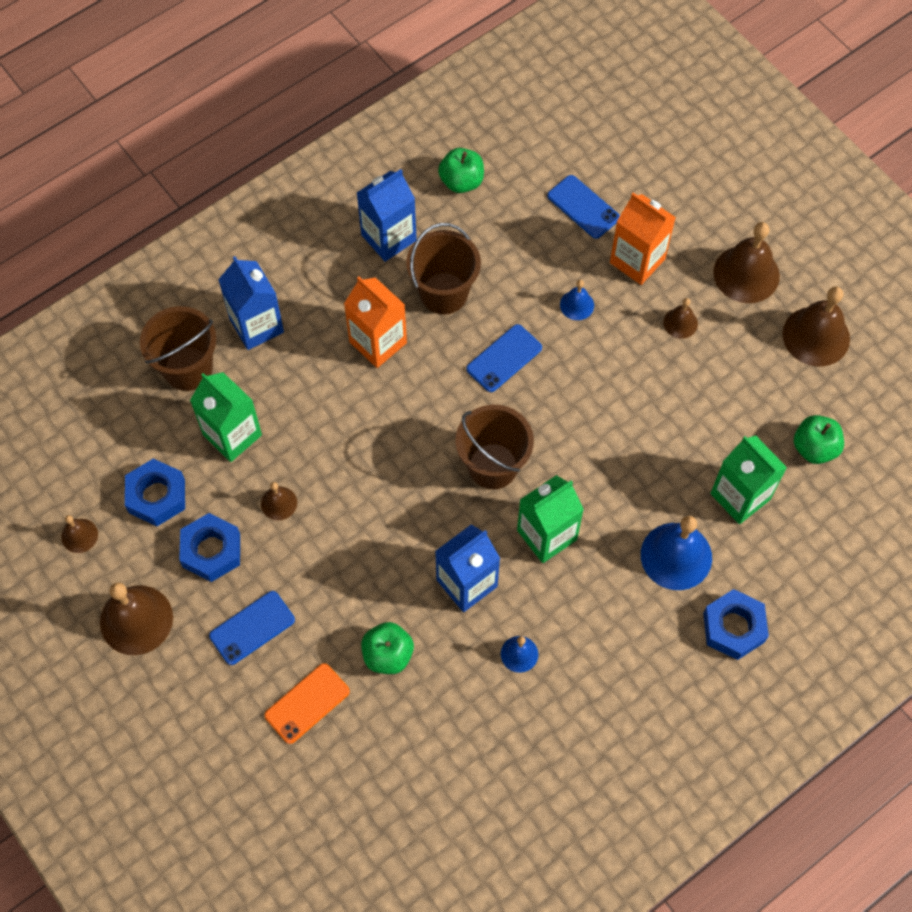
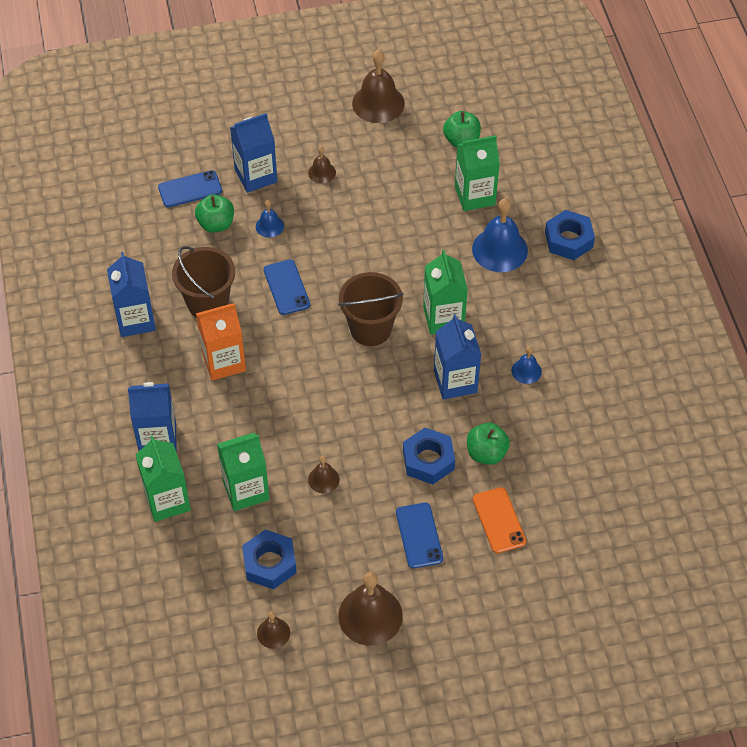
camera: 65 degrees left, 10 degrees down
(188, 369) = (167, 501): brown bucket -> green carton
(211, 551) = (339, 541): blue nut -> blue nut (428, 460)
(461, 181) = (117, 254): green apple -> green apple (216, 224)
(637, 260) = (256, 176): orange carton -> blue carton
(746, 274) = (306, 120): brown bell -> none

